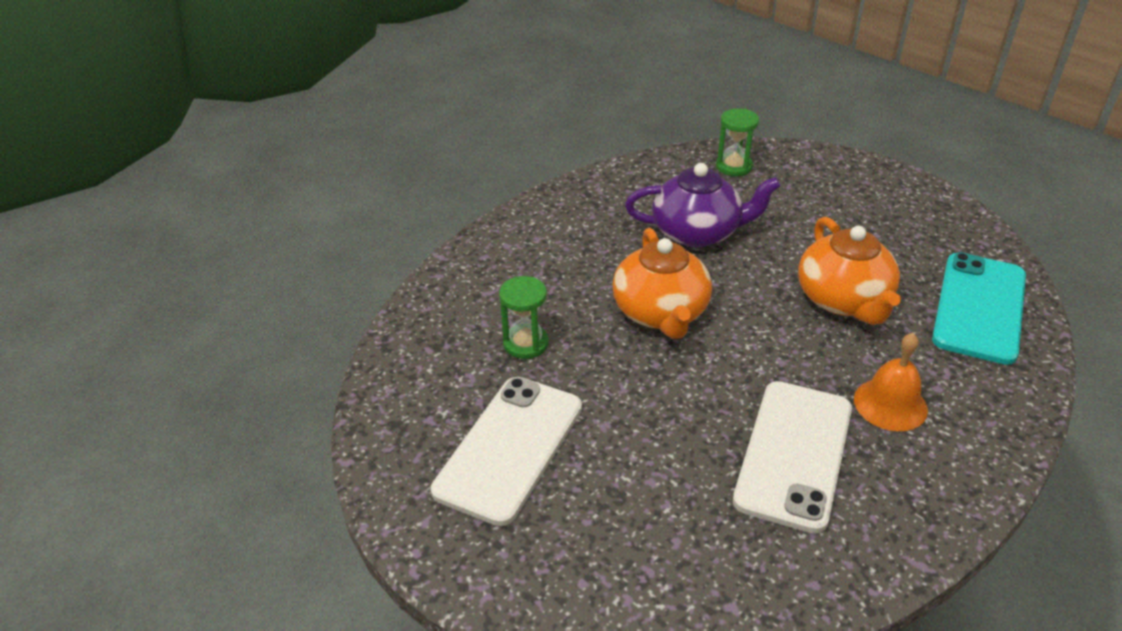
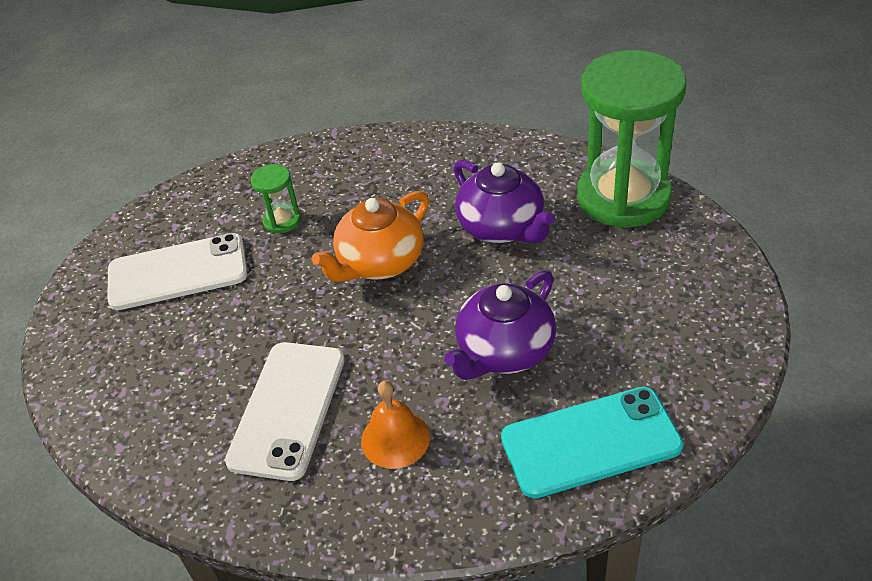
camera: 55 degrees right, 5 degrees up
(734, 166) = (623, 197): green hourglass -> green hourglass, size x2.39
(794, 454) = (288, 409): white phone -> white phone turned 60 degrees counterclockwise
(844, 300) = (504, 351): orange teapot -> purple teapot

